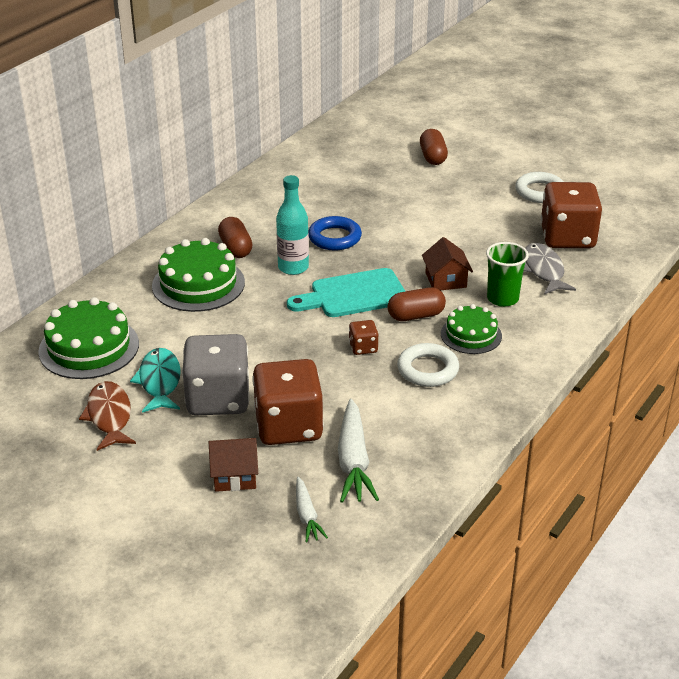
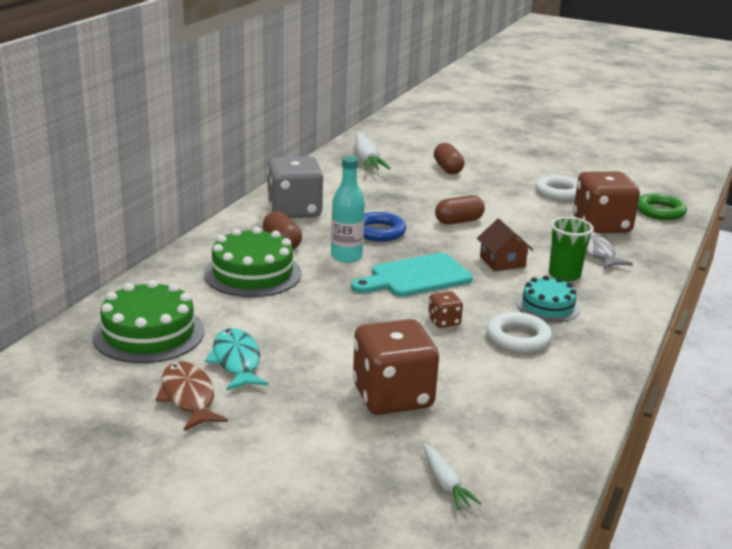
camera: 10 degrees left, 10 degrees down
(218, 399) = (306, 374): grey dice -> grey dice (294, 211)
(235, 475) = (349, 448): brown house -> none
(353, 461) = (476, 426): white carrot -> white carrot (366, 160)
(416, 316) = (486, 292): brown capsule -> brown capsule (458, 221)
(471, 335) = (548, 306): green cake -> turquoise cake
(639, 221) = (660, 211): none -> green ring

